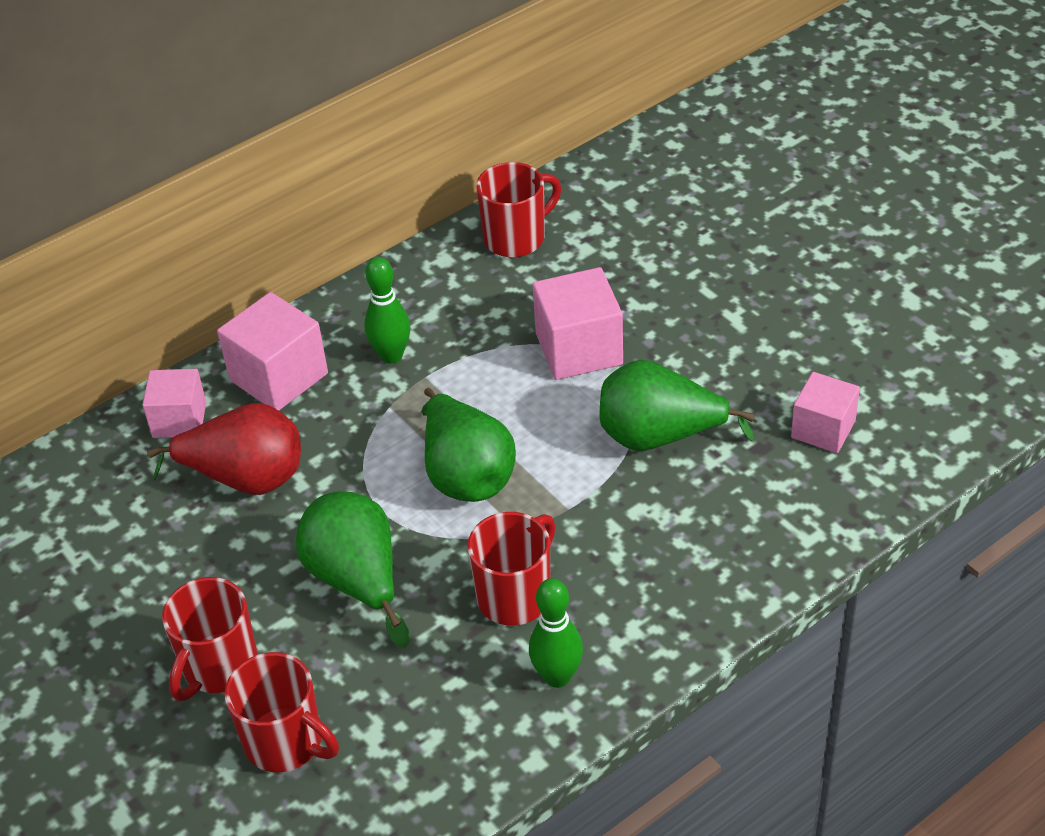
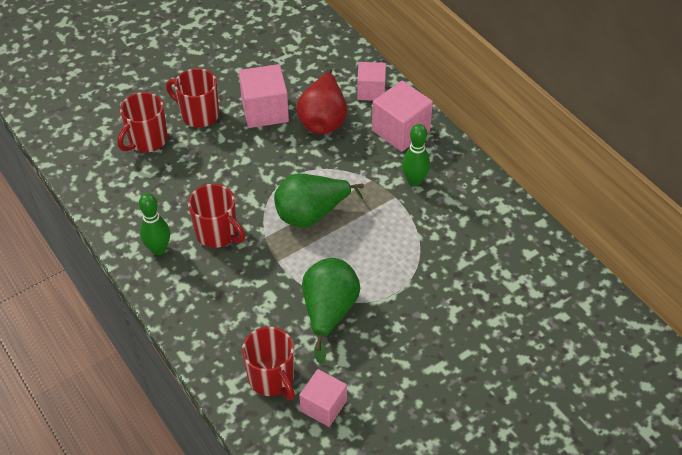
camera: 90 degrees right, 5 degrees up
(357, 580) = (242, 166): green pear -> none
(516, 238) = (524, 247): red mug -> red mug (272, 378)
(579, 349) = (412, 275): pink cube -> pink cube (265, 111)

